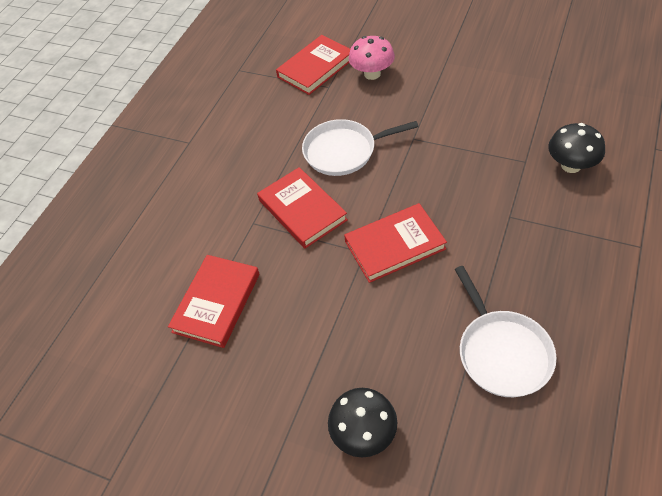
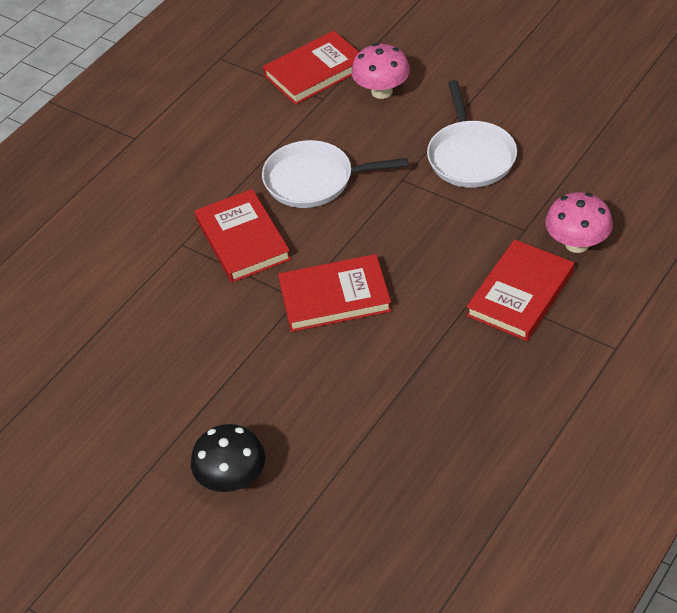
camera: 10 degrees right, 5 degrees down
(216, 302) = (116, 322): red book -> red book (520, 294)
(502, 352) = (410, 429): white pan -> white pan (470, 156)
(571, 165) = (577, 243): black mushroom -> pink mushroom

